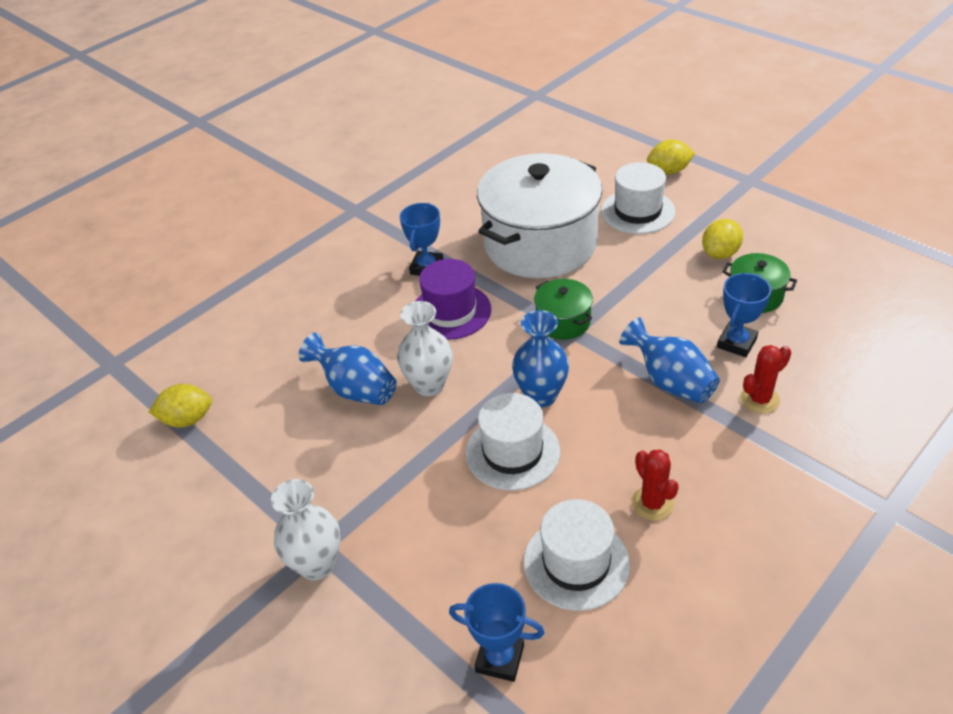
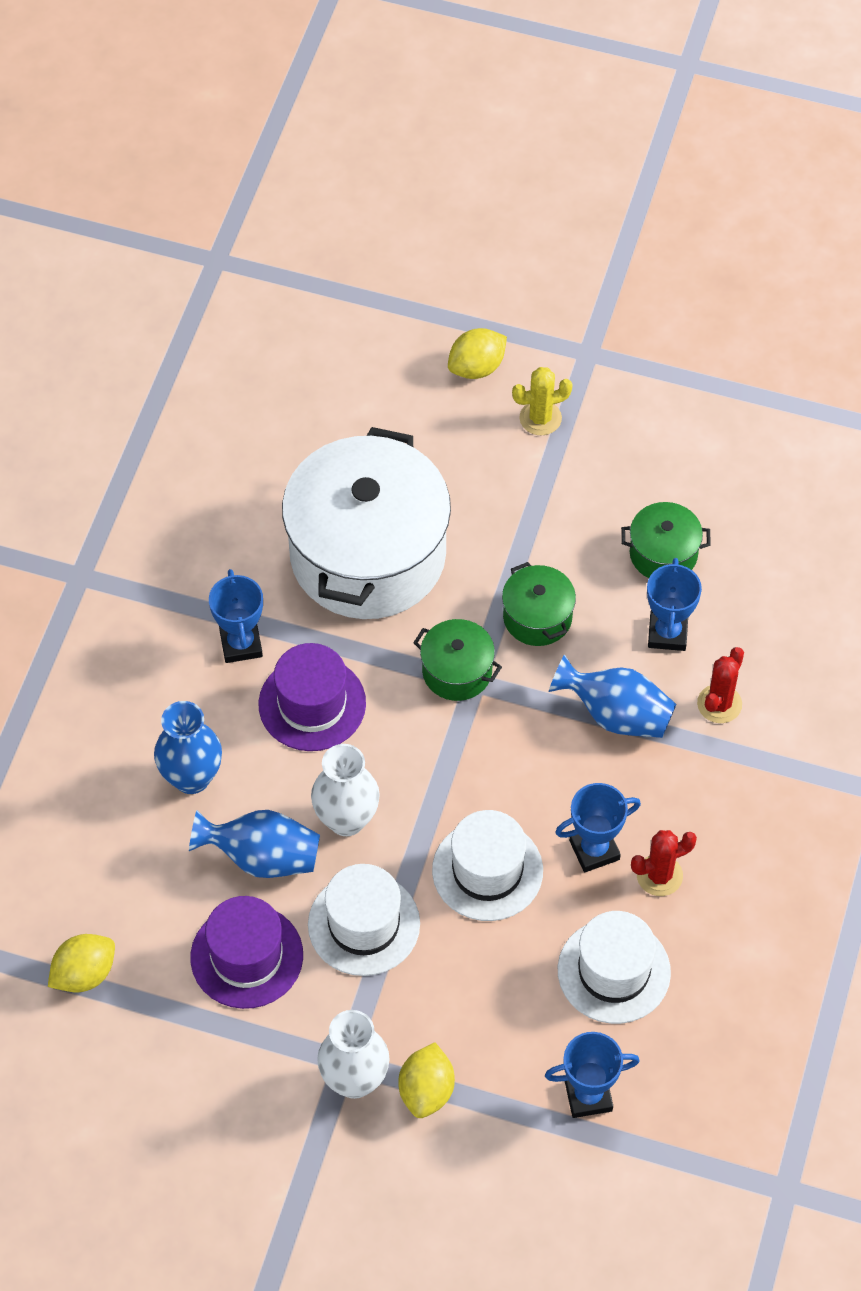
camera: 30 degrees left, 15 degrees up
(300, 447) = (247, 956): none -> purple hat
(541, 395) = (482, 786): blue vase -> blue vase (191, 777)
(606, 466) = (594, 850): none -> blue trophy
(637, 211) = (467, 456): white hat -> white hat (364, 924)
(640, 307) = (537, 617): none -> green pot
(652, 503) = (659, 875): red cactus -> red cactus turned 60 degrees counterclockwise
(699, 204) = (540, 418): none -> yellow cactus
(720, 253) = (598, 498): yellow lemon -> yellow lemon (426, 1091)

